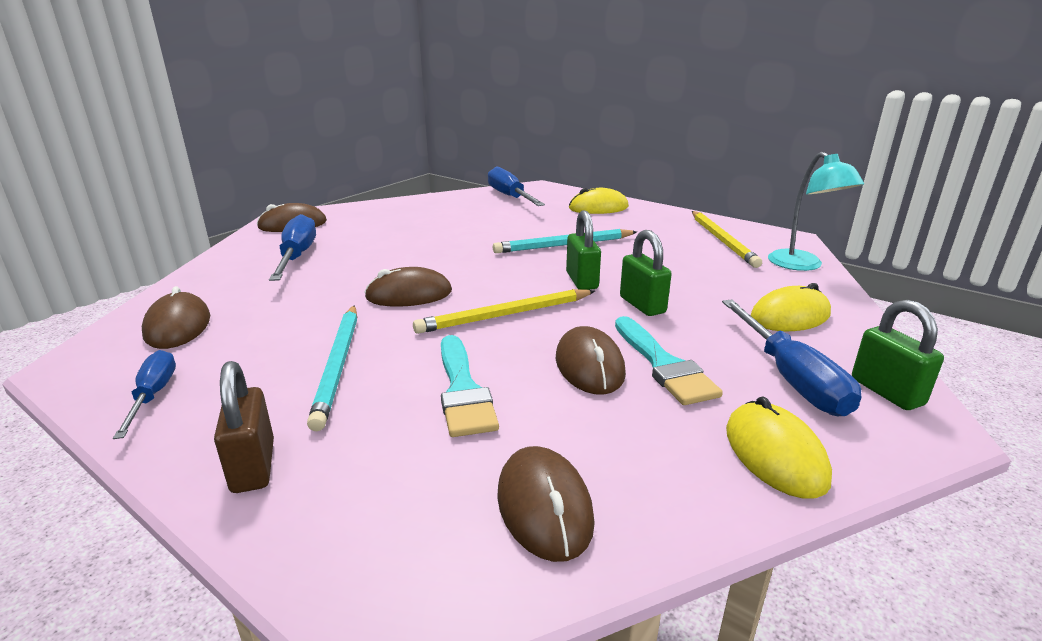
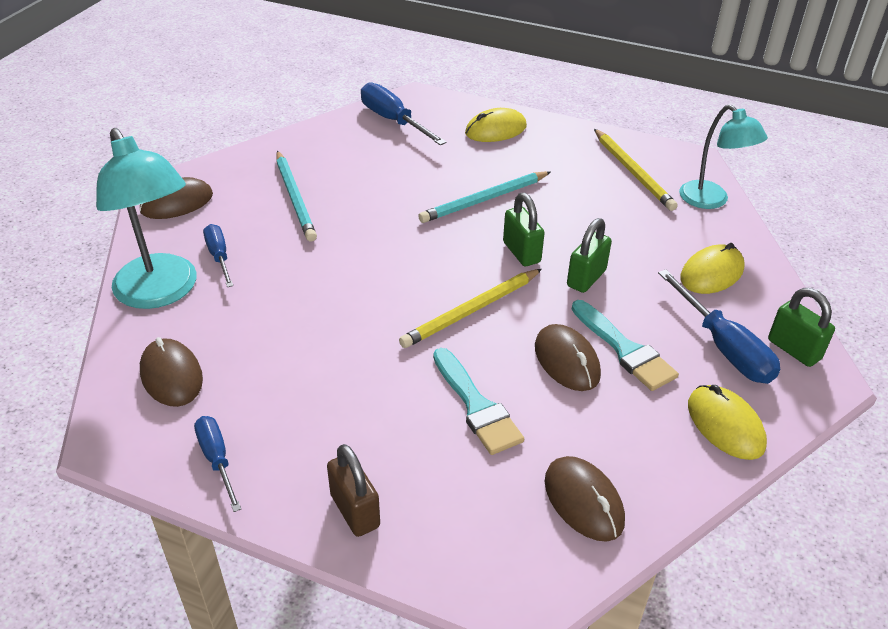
camera: 15 degrees left, 15 degrees up
(227, 272) = (161, 292): none -> turquoise lamp
(297, 256) = (219, 256): blue screwdriver -> blue screwdriver, size x0.62
(338, 365) = (356, 397): turquoise pencil -> turquoise pencil (295, 198)
(409, 294) = (368, 297): brown mouse -> none
(642, 305) = (586, 278): green padlock -> green padlock turned 75 degrees clockwise

